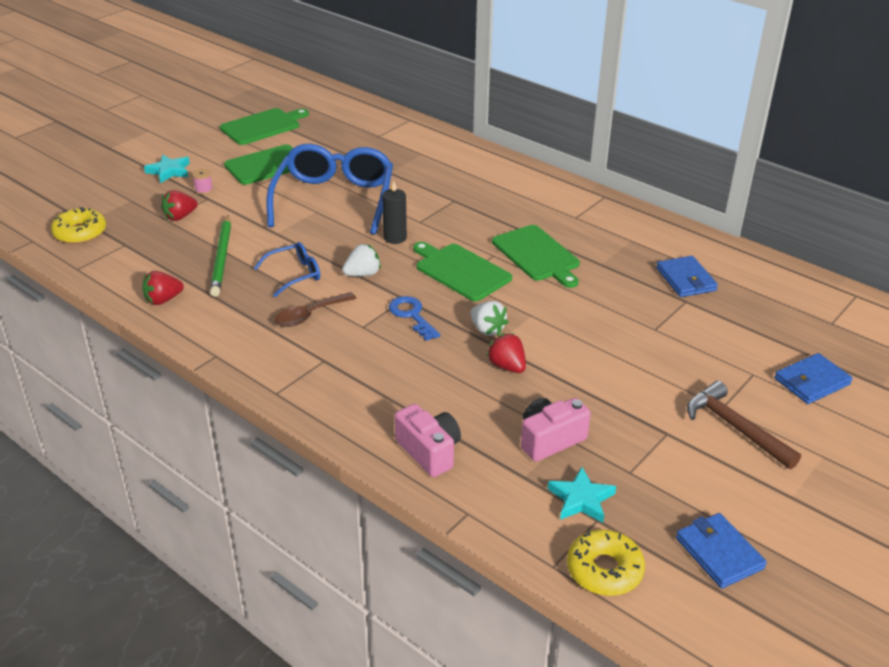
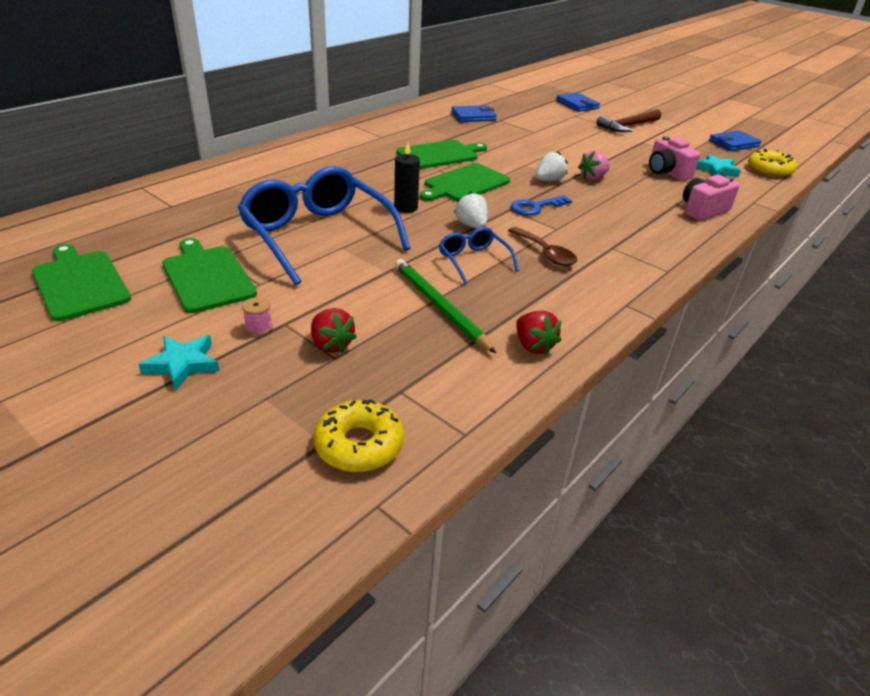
camera: 90 degrees left, 0 degrees up
(222, 258) = (439, 306): green pencil -> green pencil turned 120 degrees counterclockwise
(334, 199) = (317, 236): blue glasses -> blue glasses turned 45 degrees clockwise
(507, 366) = (593, 178): red strawberry -> pink strawberry

